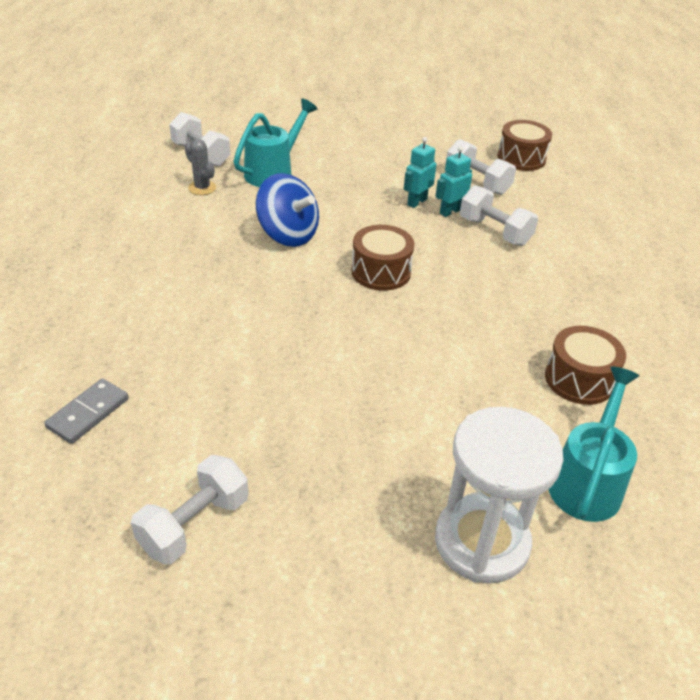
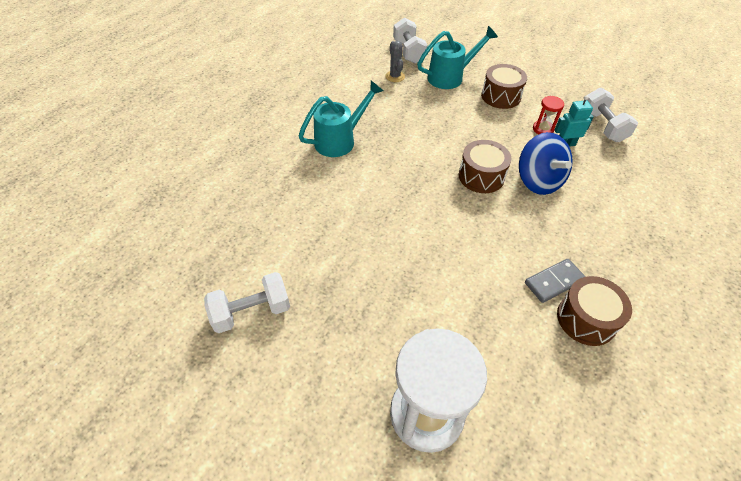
camera: 30 degrees right, 10 degrees up
(88, 413) = (237, 211): grey domino -> grey domino (554, 282)
(288, 235) = (431, 127): blue spinning top -> blue spinning top (538, 181)
(417, 202) = (543, 129): turquoise robot -> red hourglass
(494, 231) = (592, 171): white dumbbell -> none
(521, 158) = (654, 116): brown drum -> brown drum (500, 96)
(587, 481) = (539, 405): turquoise watering can -> turquoise watering can (340, 140)

